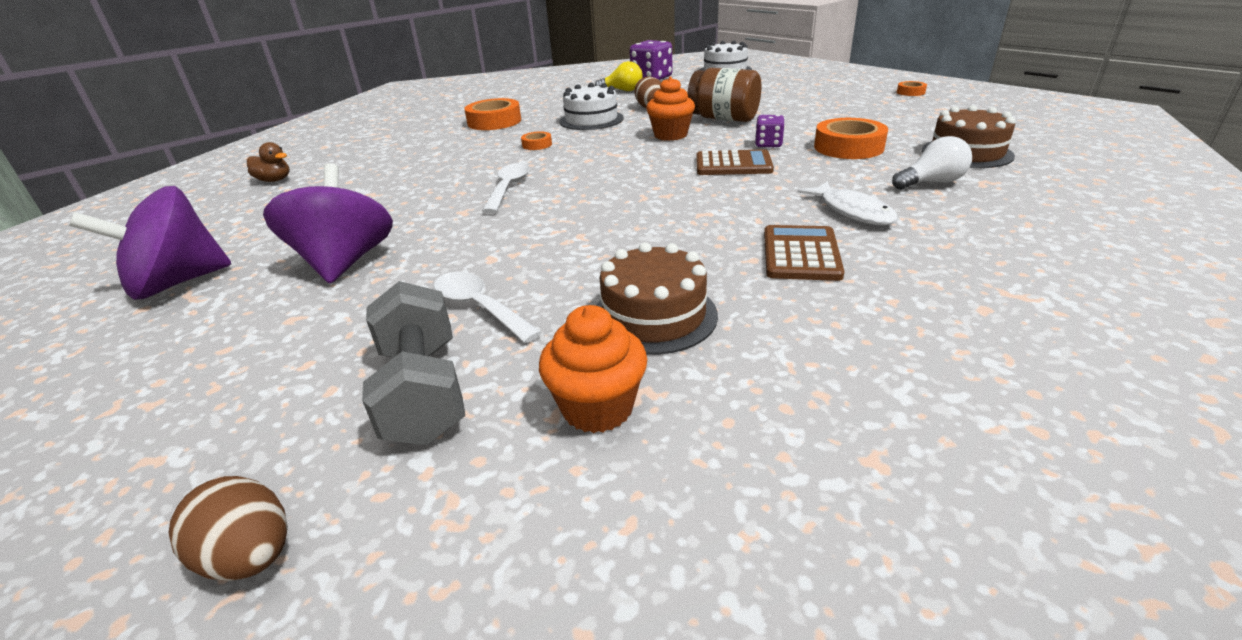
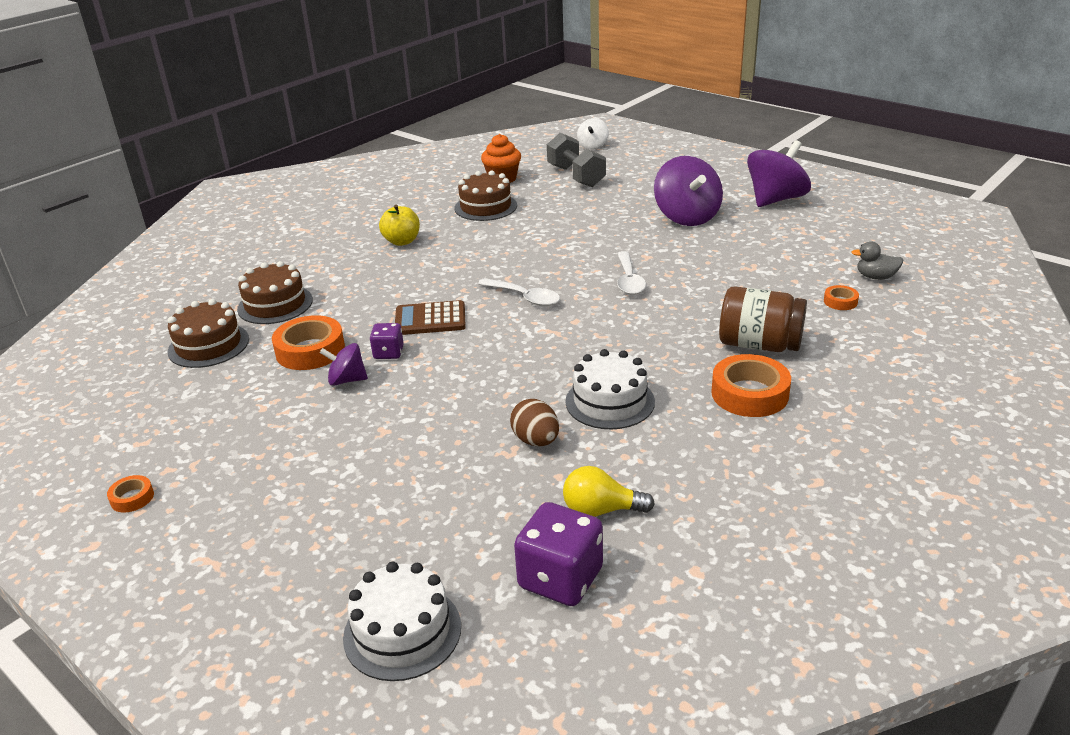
camera: 170 degrees right, 0 degrees up
(251, 557) = (593, 146): brown egg -> white spinning top
(274, 180) = (875, 277): brown duck -> grey duck
(479, 307) = (578, 203): white spoon -> white spoon (525, 297)
(537, 145) = (647, 343): orange tape -> orange tape (840, 301)
(670, 135) = (495, 367): orange cupcake -> none
(723, 118) = (429, 408): brown jar -> brown jar (759, 345)
(798, 131) = (347, 380): none -> purple spinning top
(801, 254) = (402, 241): brown calculator -> yellow apple
(852, 211) = (353, 273): white fish -> none
(931, 183) = (275, 304): white light bulb -> brown cake

